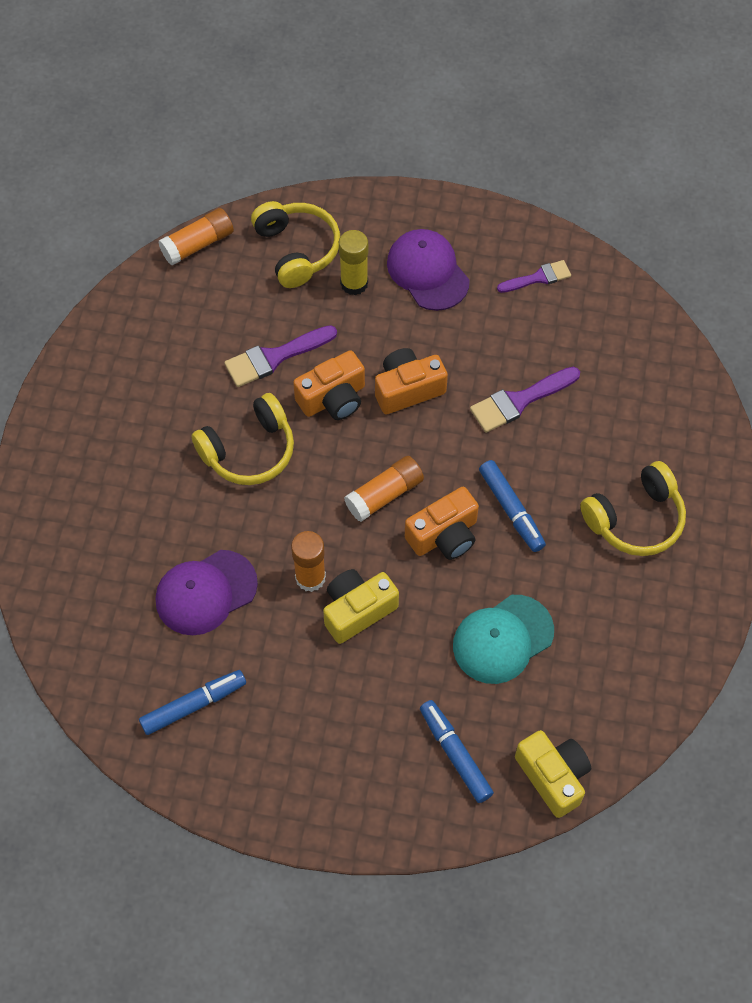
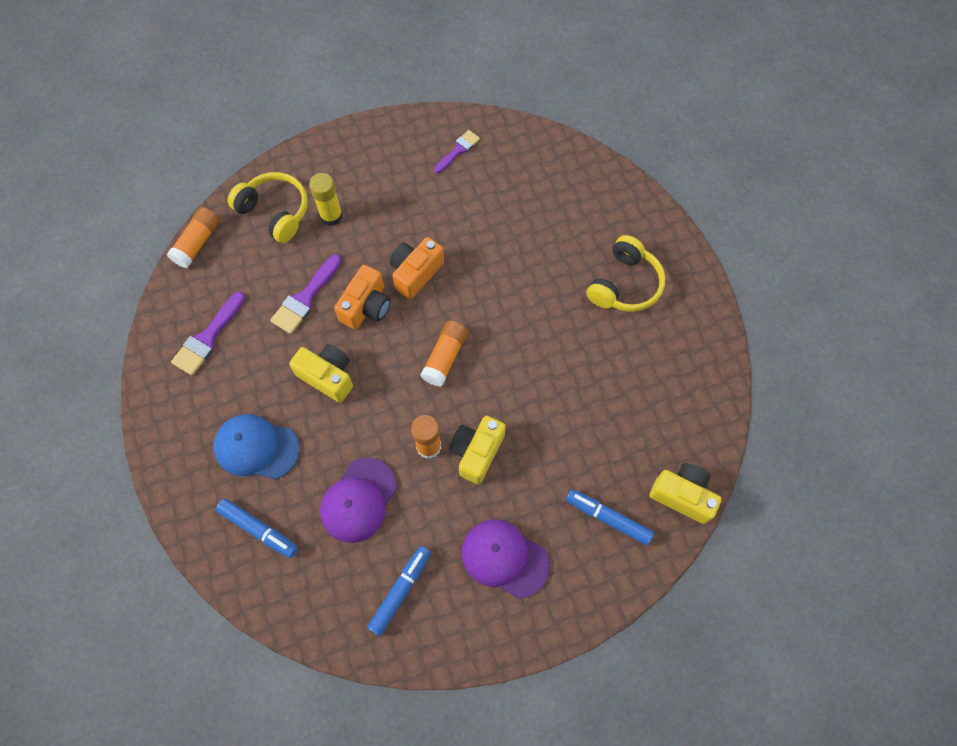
camera: 30 degrees left, 5 degrees up
(135, 485) = (256, 447): none -> blue cap
(249, 451) = (327, 376): yellow headphones -> yellow camera
(427, 272) = (379, 182): purple cap -> purple cap (504, 558)
(444, 535) = (504, 364): orange camera -> none
(502, 639) = (589, 417): turquoise cap -> none
(511, 510) = (539, 322): blue marker -> blue marker (258, 530)
(519, 401) = (498, 242): purple brush -> purple brush (208, 337)

